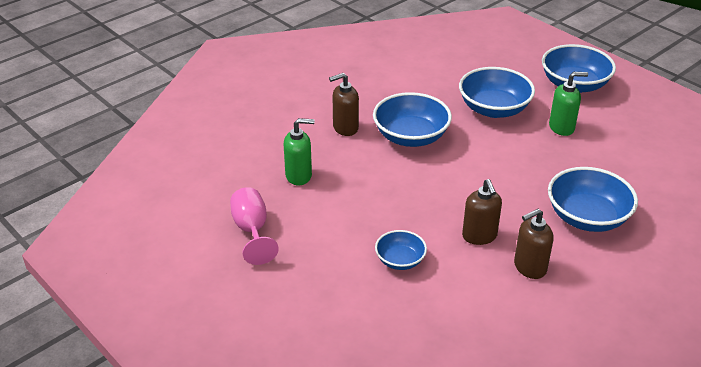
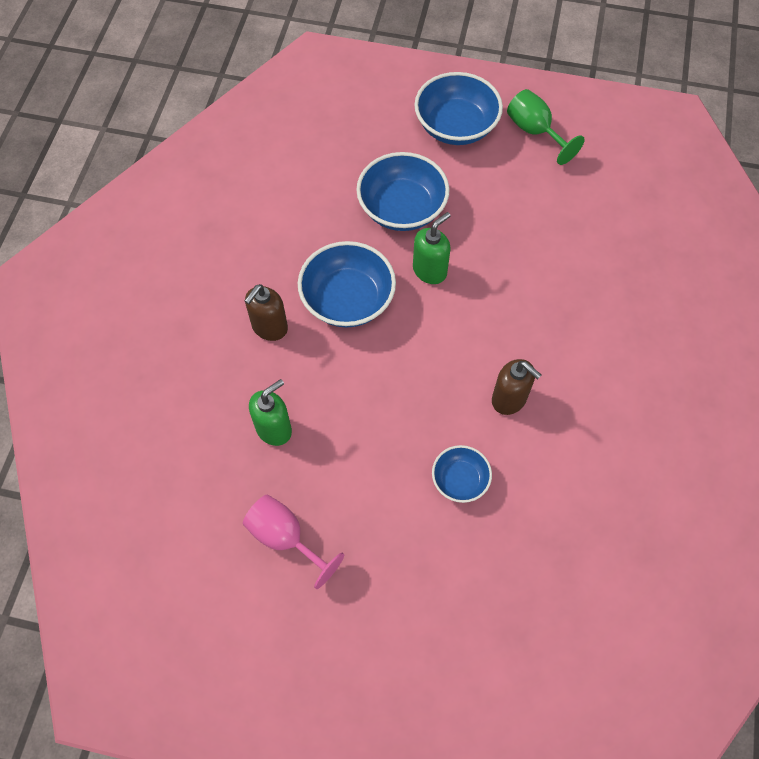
camera: 35 degrees left, 25 degrees up
(529, 267) = (579, 411): brown soap dispenser -> none
(561, 127) = (485, 199): green soap dispenser -> green soap dispenser (430, 270)
(587, 217) = (586, 312): blue bowl -> none
(635, 109) = (535, 131): none -> green goblet

